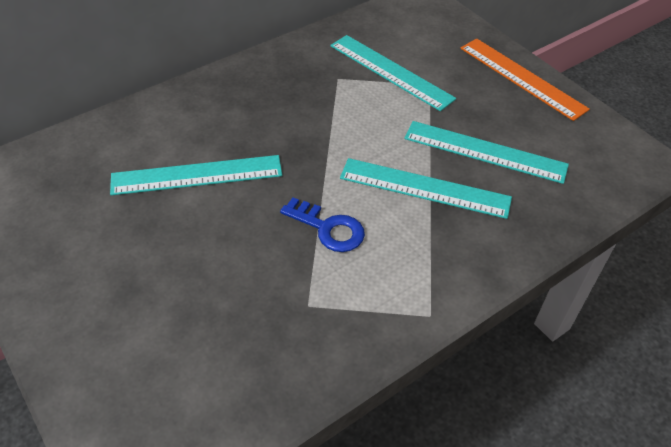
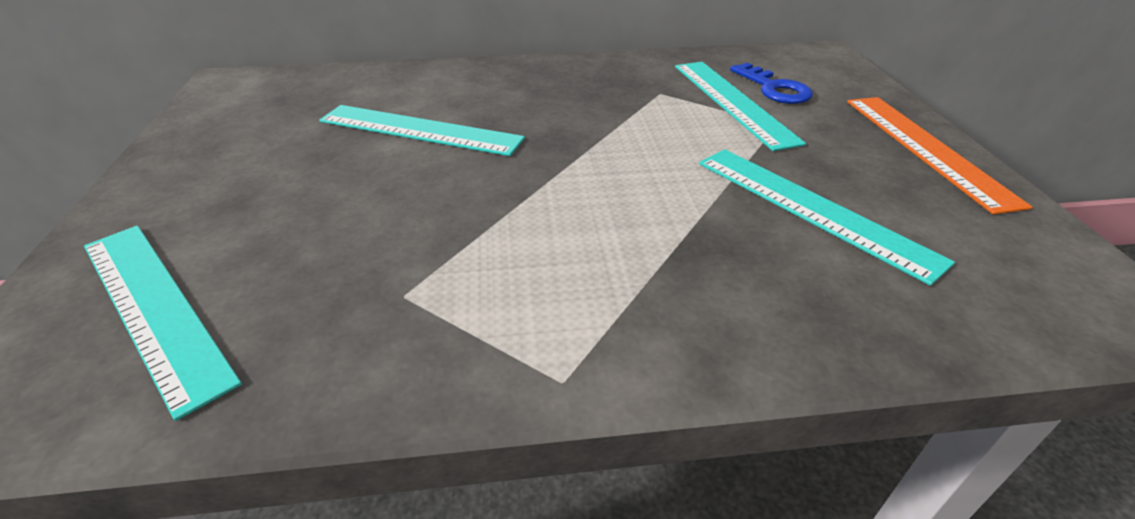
camera: 30 degrees right, 10 degrees down
(328, 229) = (514, 222): blue key -> blue key (774, 89)
(424, 188) = (685, 221): turquoise ruler -> turquoise ruler (153, 308)

